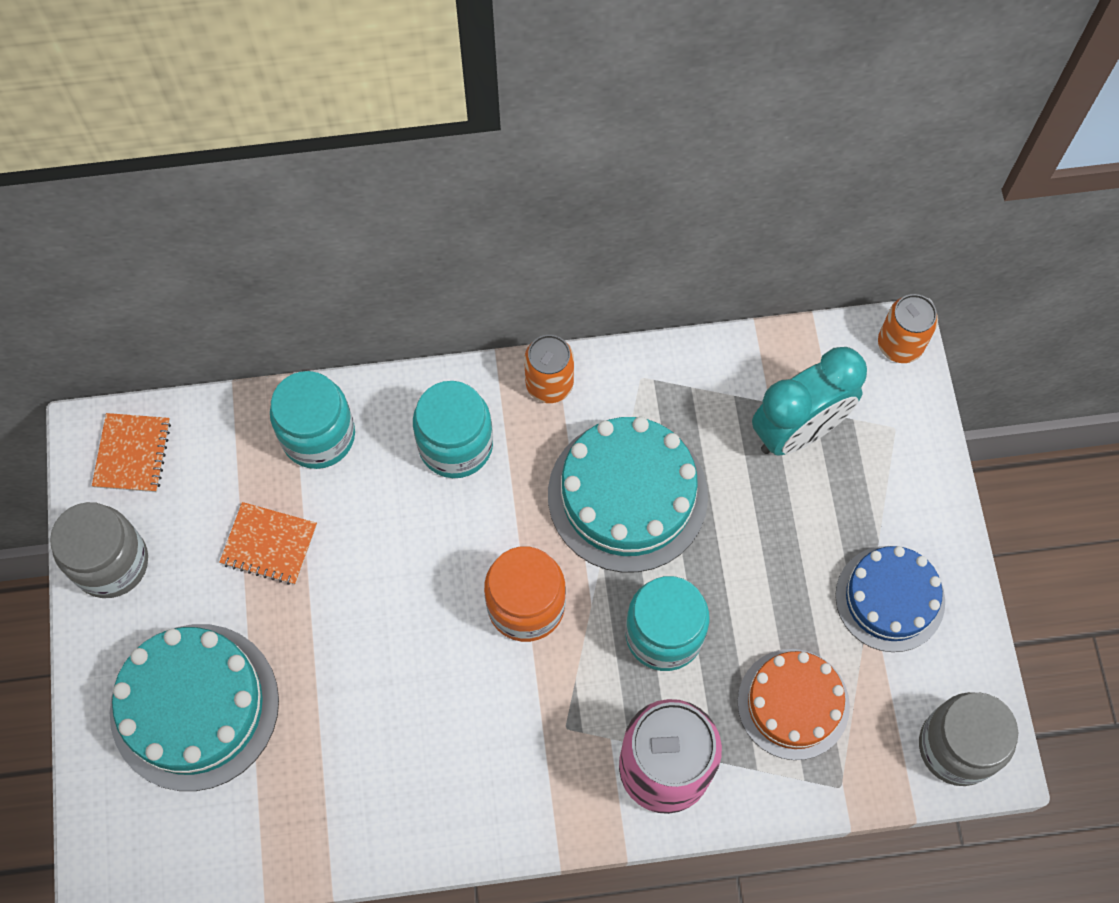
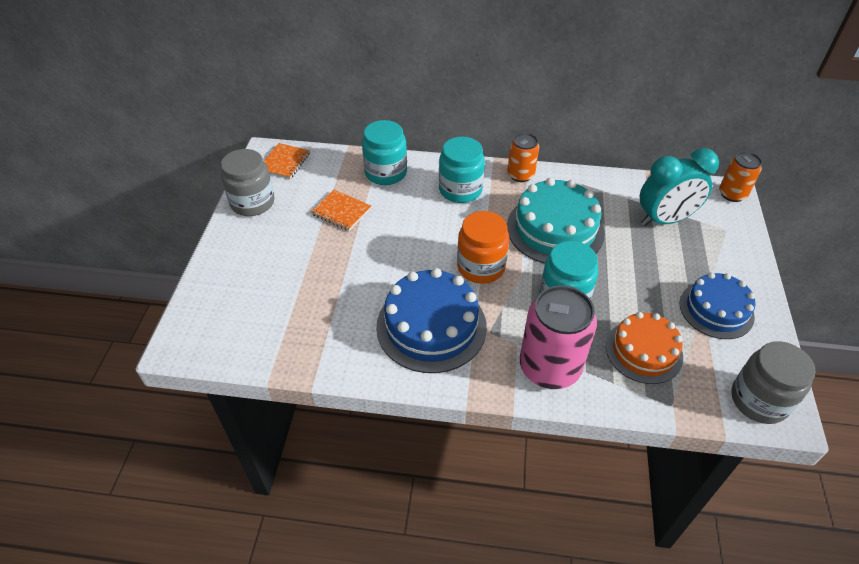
camera: 15 degrees right, 20 degrees down
(194, 706) = (269, 274): turquoise cake -> none
(477, 740) = (431, 326): none -> blue cake

